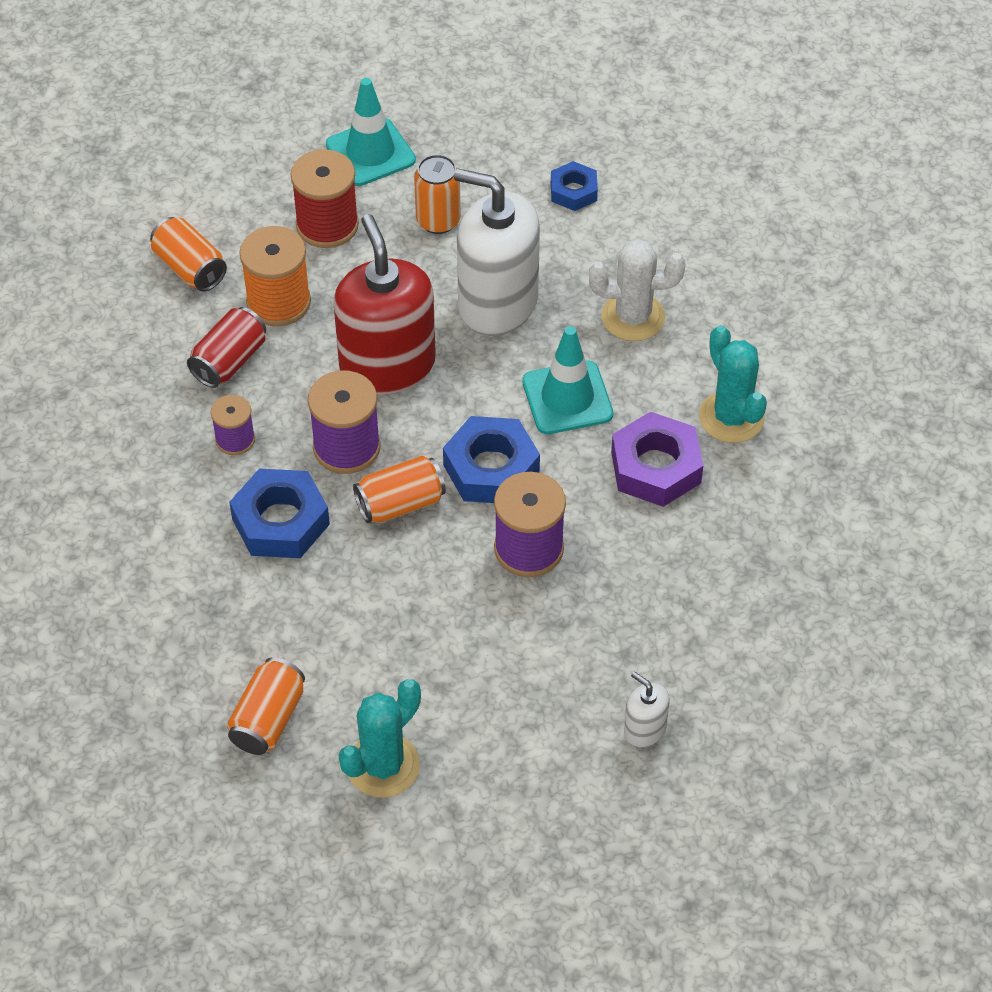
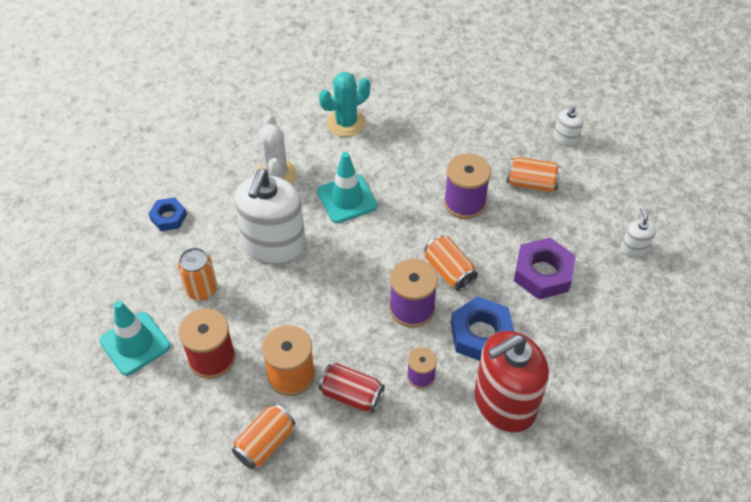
camera: 100 degrees left, 0 degrees up
(268, 719) = (627, 311): orange can -> orange can (531, 183)
(383, 766) = (634, 249): turquoise cactus -> white soap dispenser
(387, 365) = (338, 297): red soap dispenser -> red soap dispenser (504, 403)
(491, 468) = (410, 229): blue nut -> none
(656, 467) = (390, 152): purple nut -> purple nut (543, 273)

